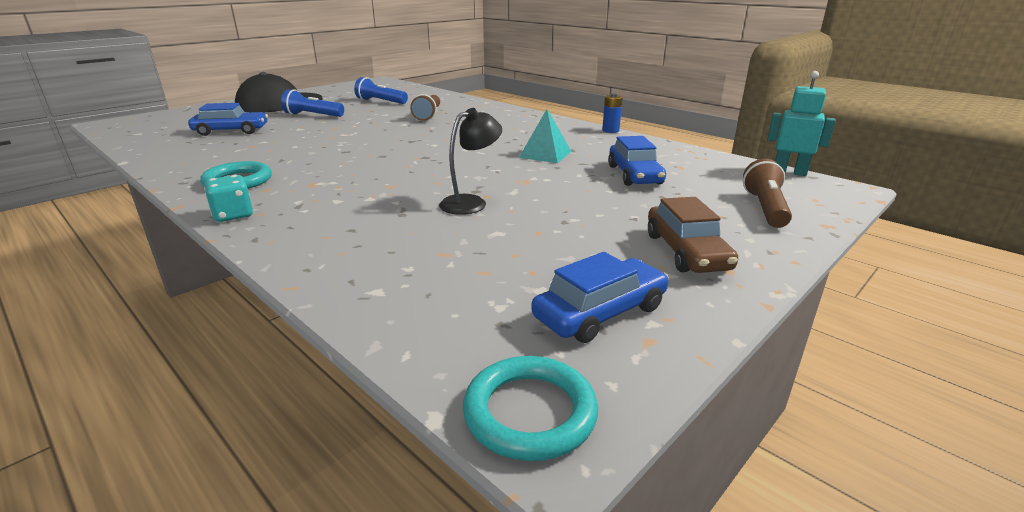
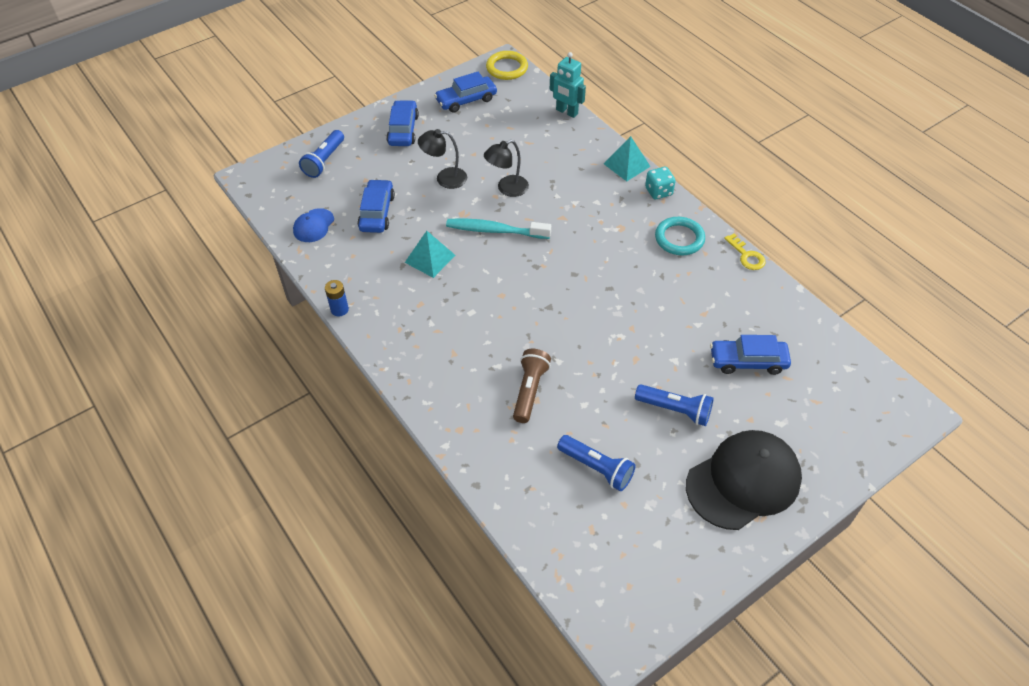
camera: 170 degrees left, 25 degrees up
(160, 175) = (746, 256): none -> yellow key
(267, 239) = (626, 165): none -> turquoise pyramid
(478, 173) = (495, 230): none -> turquoise toothbrush
(530, 412) = (507, 68): turquoise ring -> yellow ring
(568, 205) = (445, 178): none -> black lamp
(686, 252) = (403, 130): brown car -> blue car
(697, 163) = (313, 225): none -> blue cap
(765, 208) = (324, 161): brown flashlight -> blue flashlight
(789, 172) = (258, 203): turquoise robot -> turquoise robot (566, 112)

